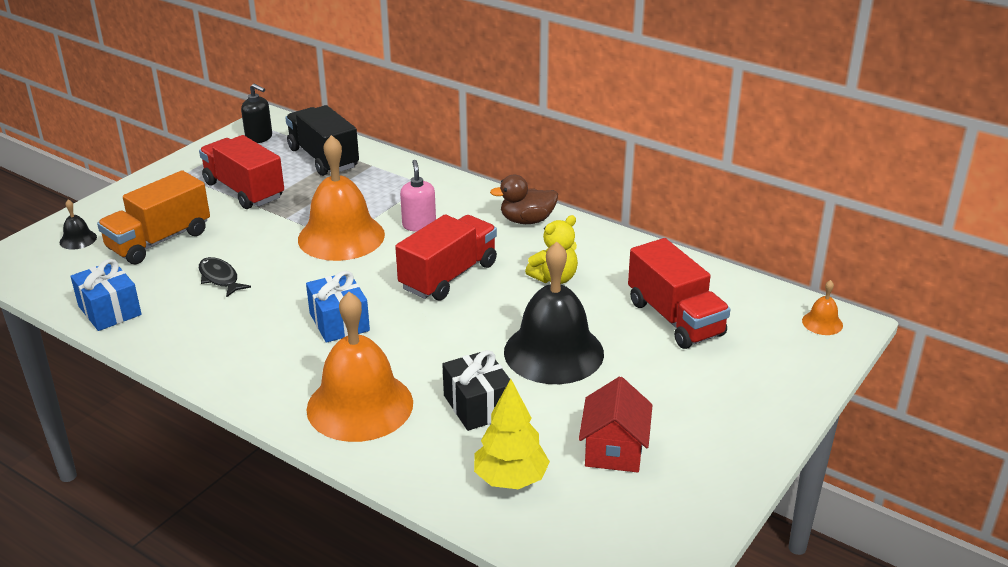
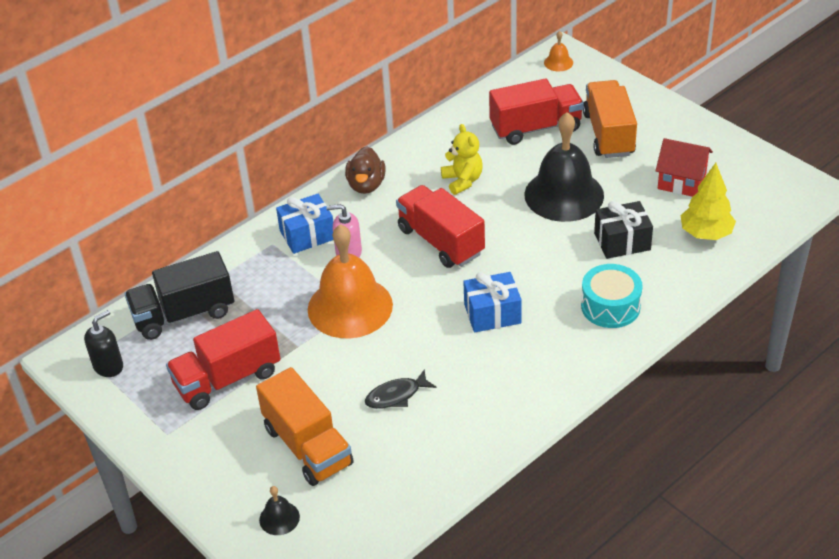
camera: 75 degrees left, 10 degrees up
(109, 310) = (429, 479): blue gift -> blue gift (307, 235)
(360, 405) = (610, 306): orange bell -> turquoise drum
(689, 378) = (608, 134): none -> orange truck

